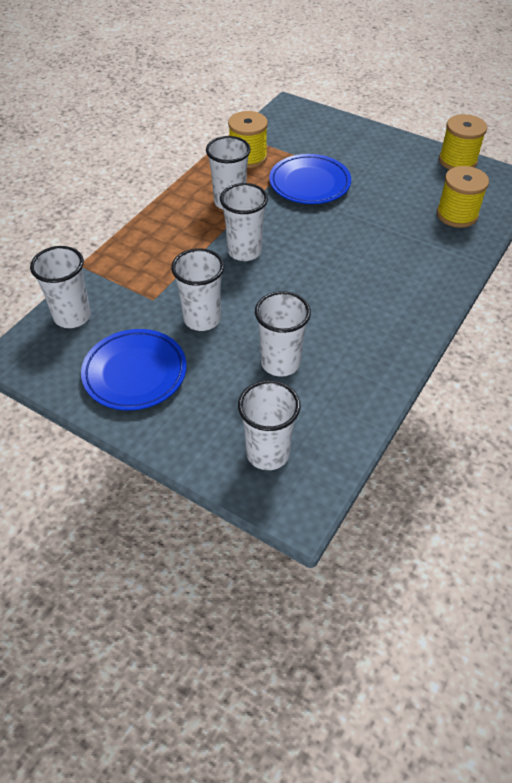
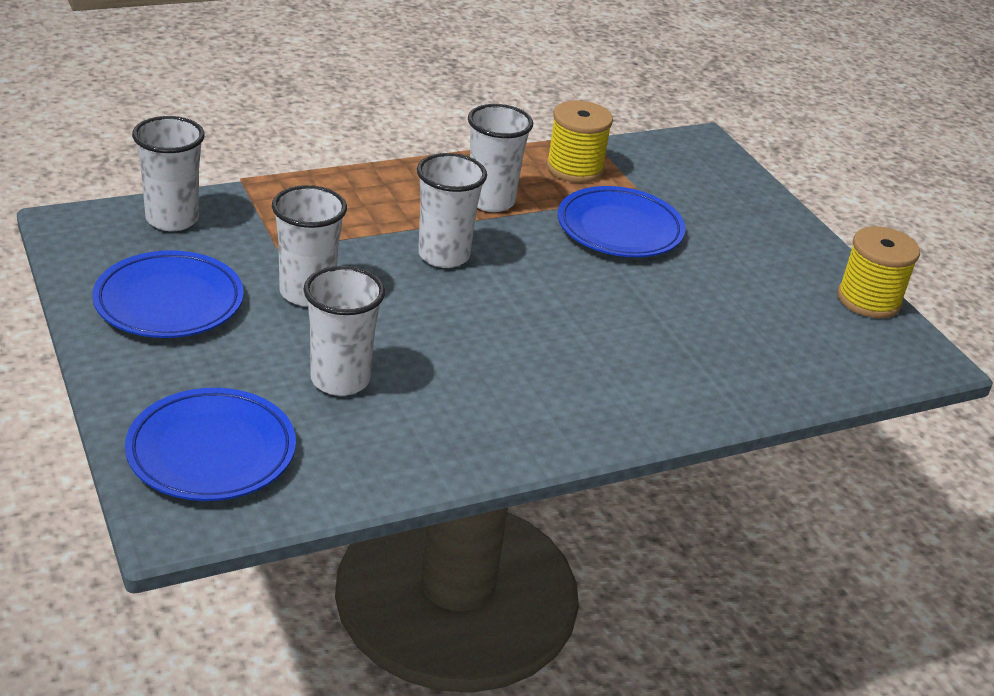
camera: 30 degrees right, 15 degrees down
(268, 453) = (211, 452): white cup -> blue plate
(457, 215) = (784, 355): yellow spool -> none

